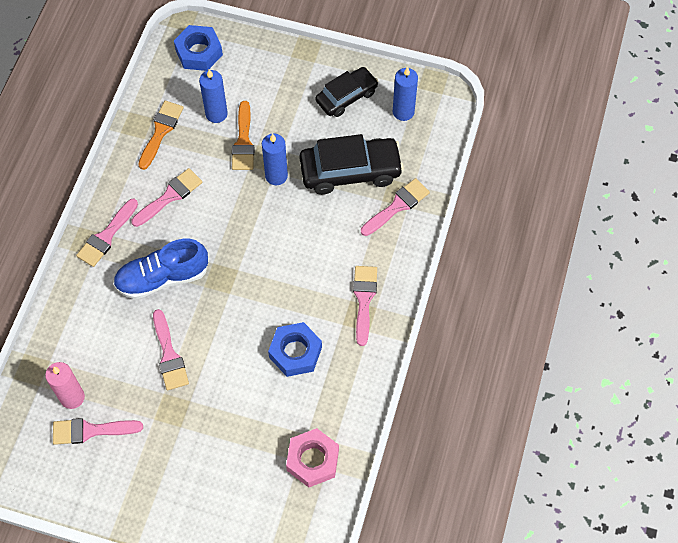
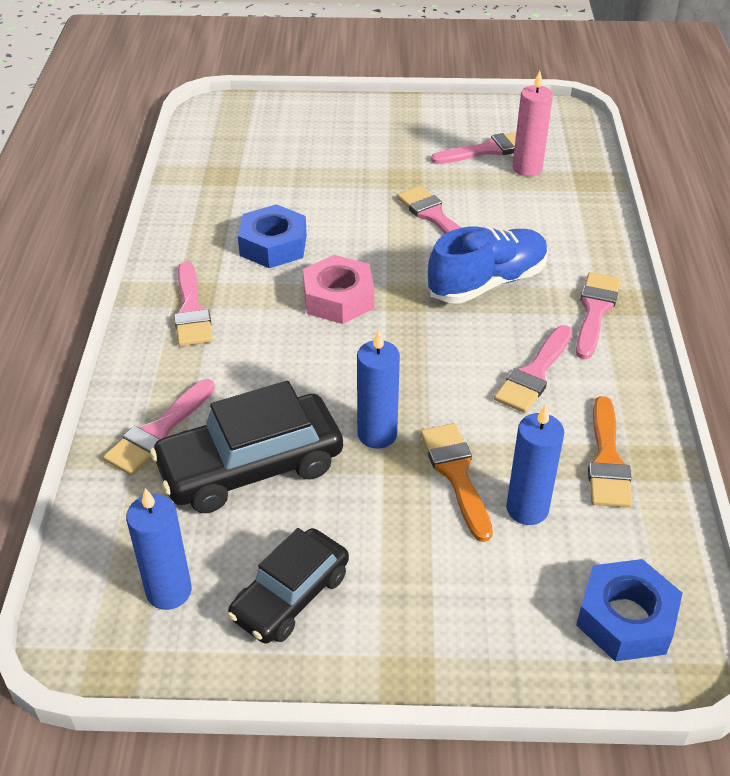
camera: 165 degrees right, 20 degrees down
(312, 460) = (224, 168): pink nut -> pink nut (338, 298)

